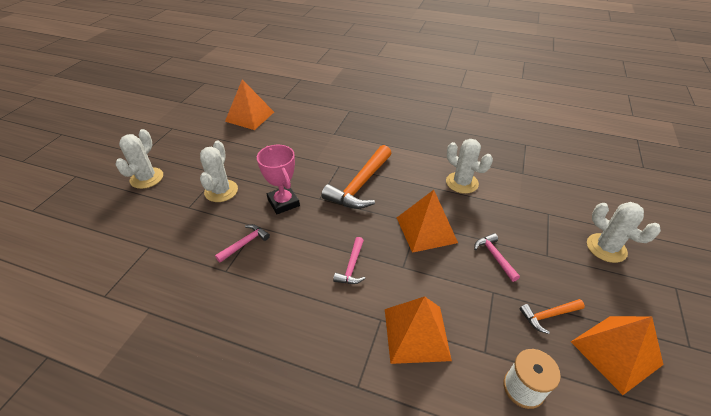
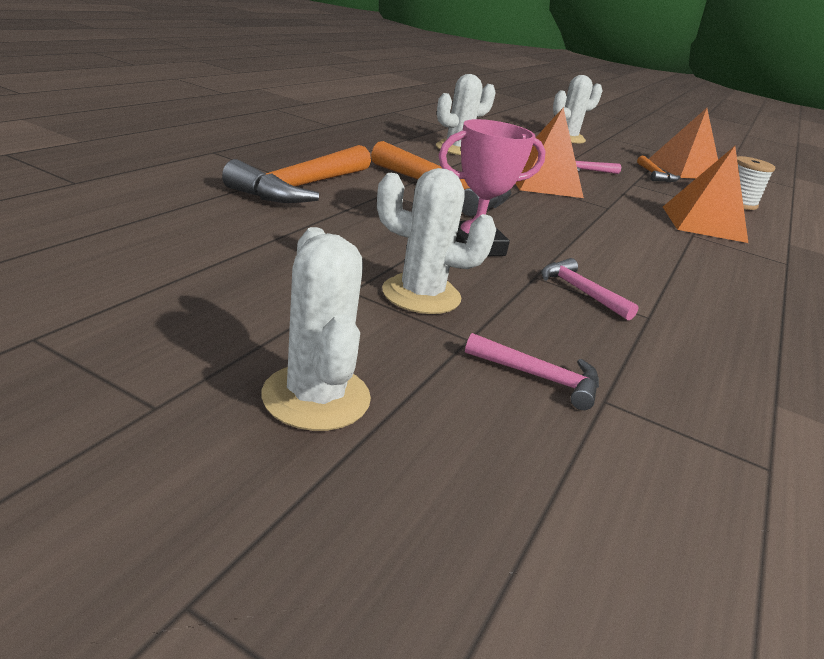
camera: 85 degrees left, 15 degrees down
(147, 178) = (316, 397): white cactus -> white cactus turned 45 degrees clockwise
(250, 116) = (119, 225): orange pyramid -> none
(323, 141) = (302, 187): none -> orange hammer
(351, 266) = (615, 230): pink hammer -> pink hammer (539, 377)

